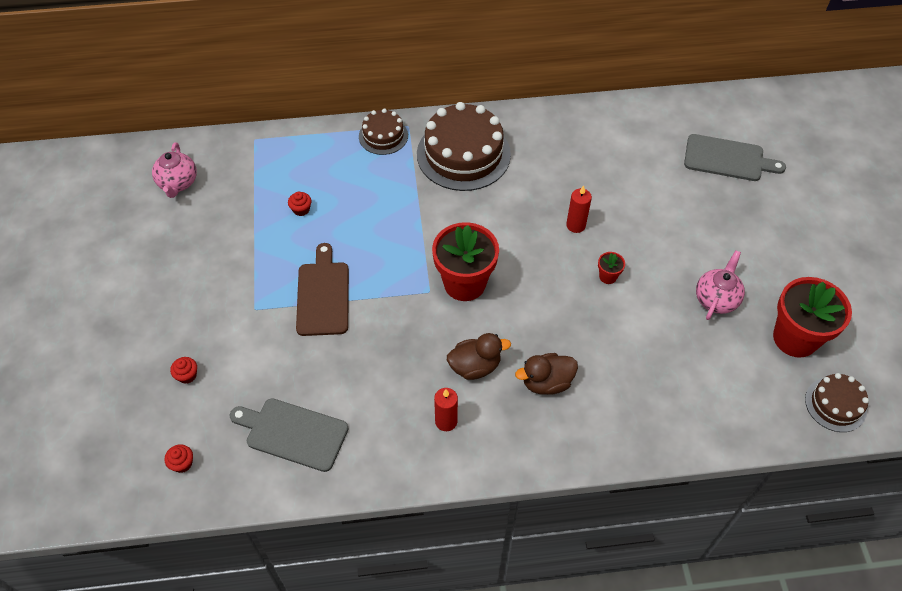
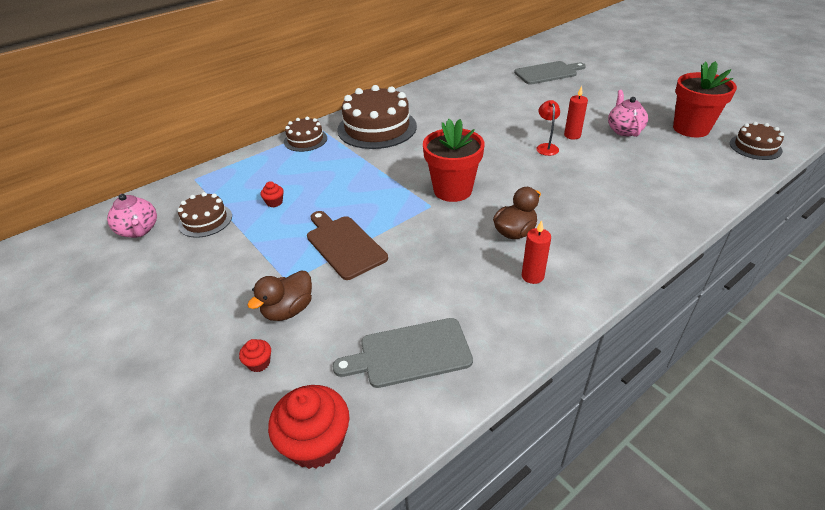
camera: 30 degrees left, 15 degrees down
(182, 463) = (316, 443): red cupcake -> red cupcake, size x2.16
(234, 200) = (205, 220): none -> brown cake
(546, 382) = (576, 217): brown duck -> brown duck (288, 310)
(575, 225) = (494, 132): red candle -> red candle (572, 135)
(608, 276) = (546, 147): red flower pot -> red lamp

